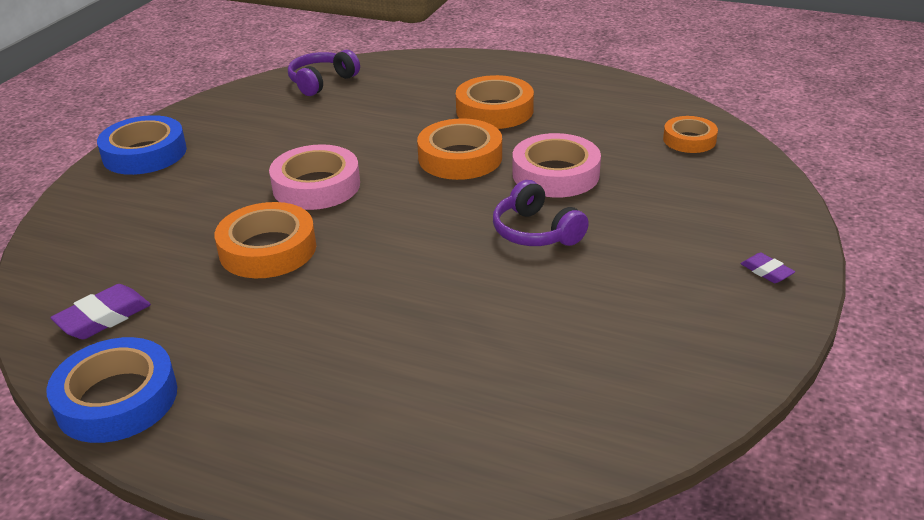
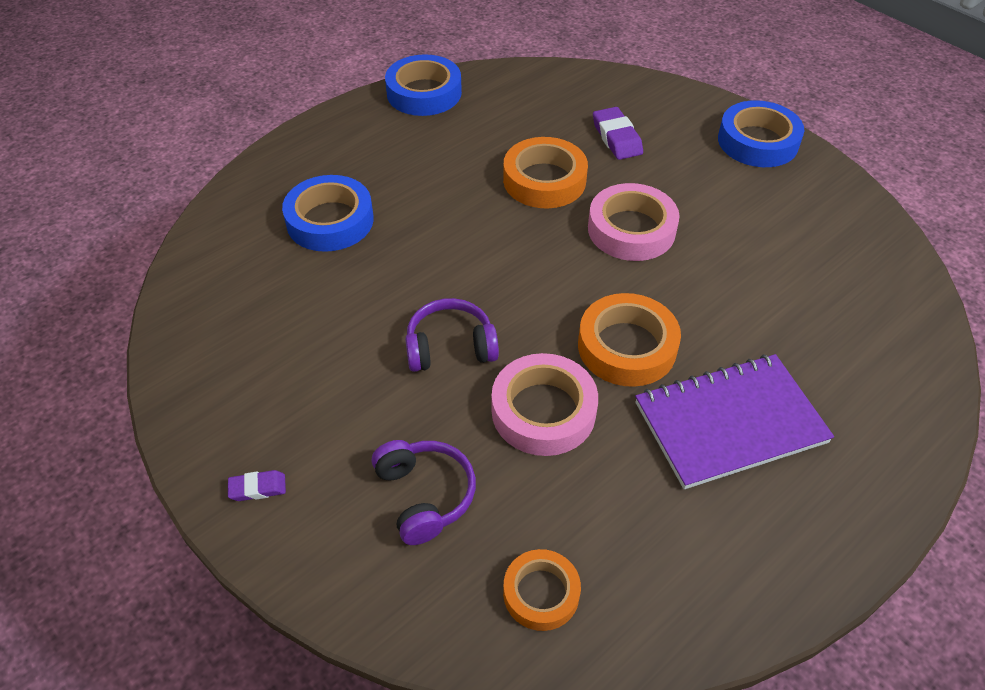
camera: 115 degrees right, 15 degrees up
(103, 317) = (513, 96): purple eraser -> purple eraser (617, 138)
(322, 82) = (883, 293): purple headphones -> purple headphones (424, 496)
(431, 373) = (330, 221): none -> blue tape
(494, 110) = (730, 423): orange tape -> purple notebook

